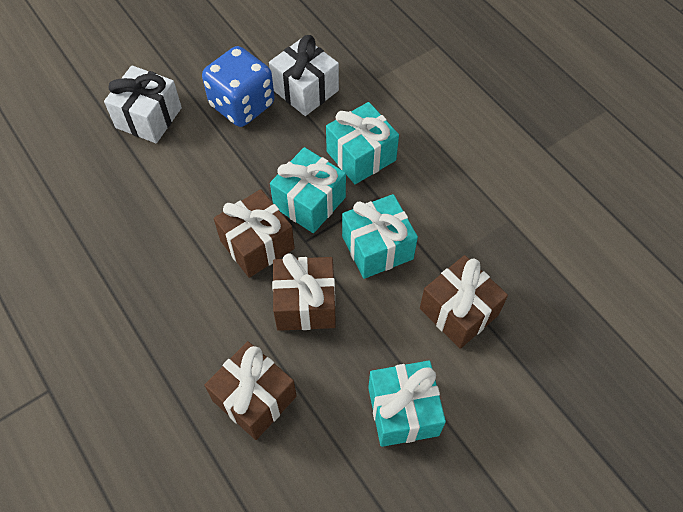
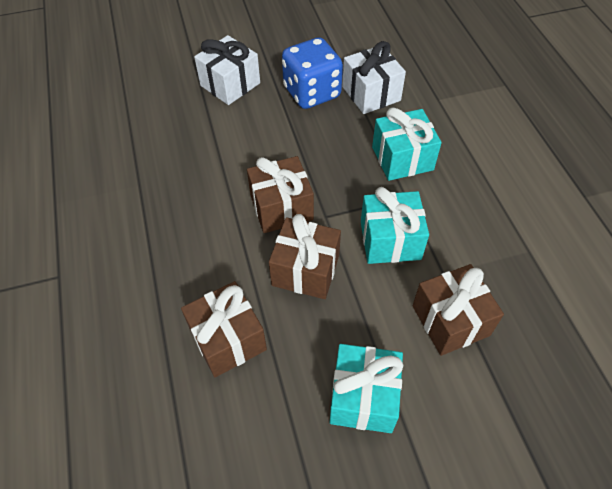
camera: 20 degrees right, 5 degrees down
(309, 202) = (341, 185): turquoise gift -> none

